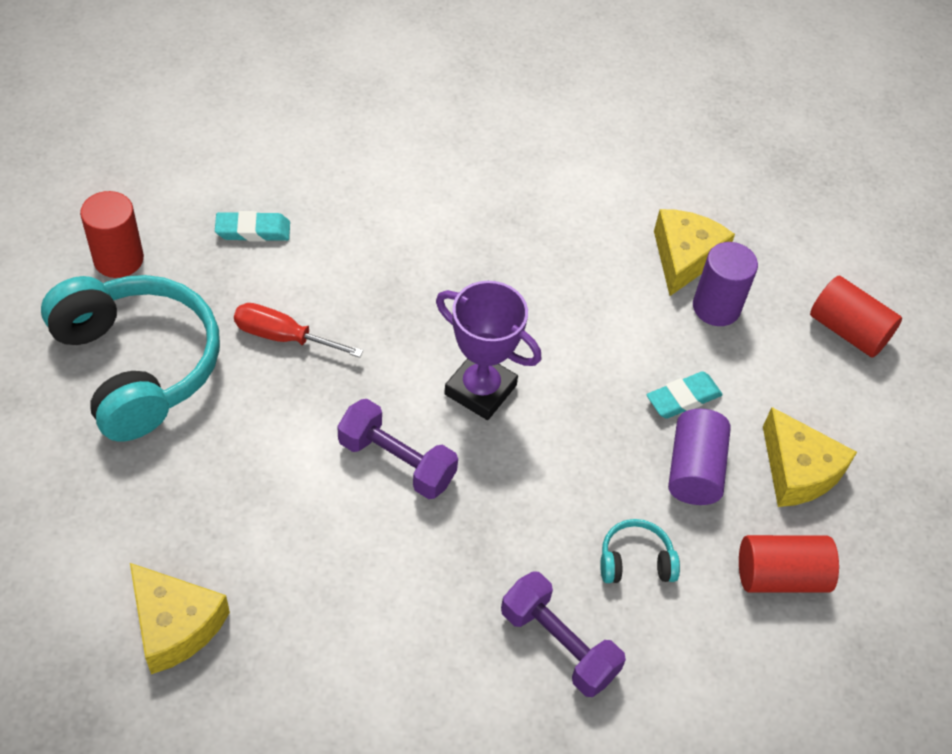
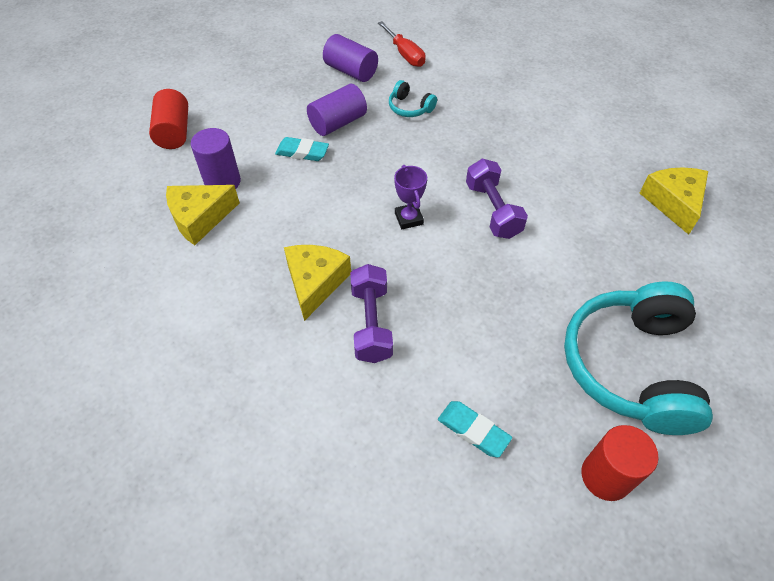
camera: 135 degrees left, 0 degrees up
(283, 337) = (509, 325): red screwdriver -> red screwdriver (405, 54)
(480, 390) = (409, 218): purple trophy -> purple trophy, size x0.60
(558, 644) = (478, 101): purple dumbbell -> purple dumbbell (371, 323)
(780, 576) = (351, 71): red cylinder -> purple cylinder
(798, 471) = (289, 97): yellow cheese -> yellow cheese (315, 283)

